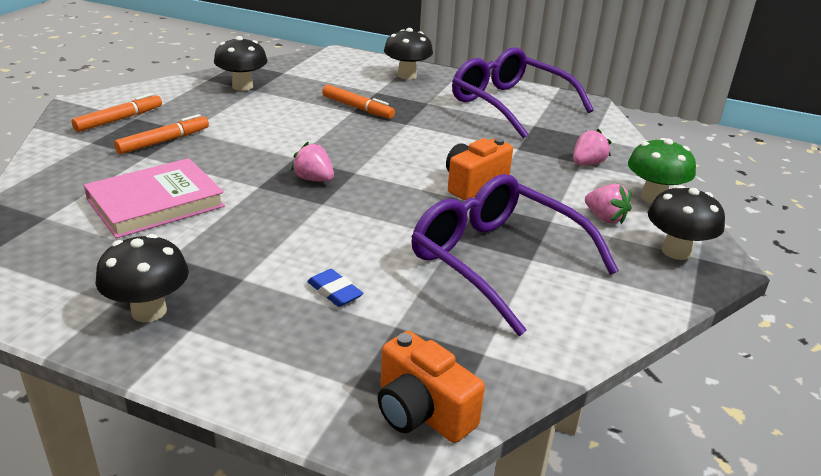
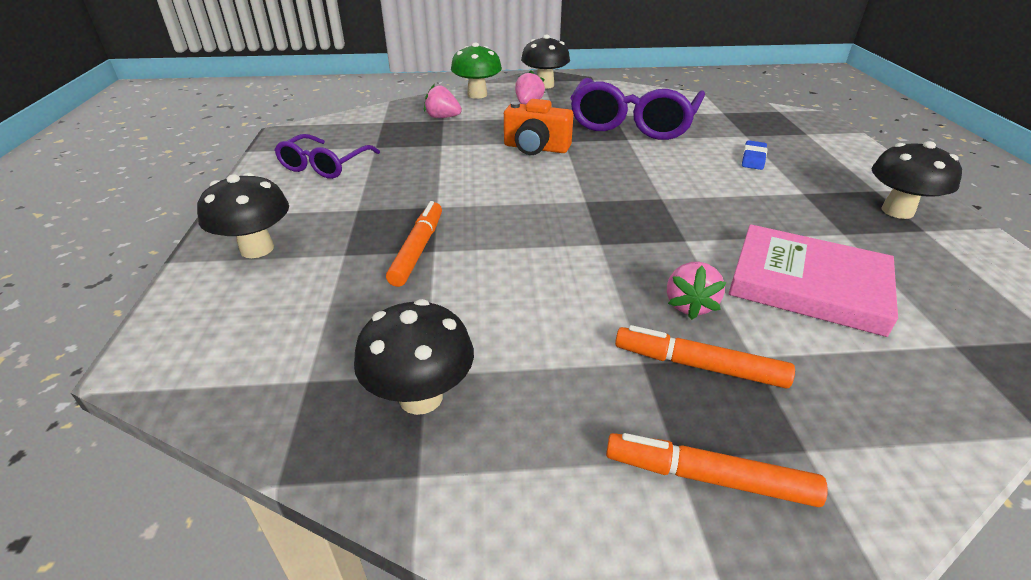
camera: 115 degrees left, 5 degrees up
(314, 179) = (629, 216): pink strawberry -> pink strawberry (689, 305)
(422, 411) = (788, 116): orange camera -> none
(508, 104) = (324, 166): purple glasses -> purple glasses, size x0.57

